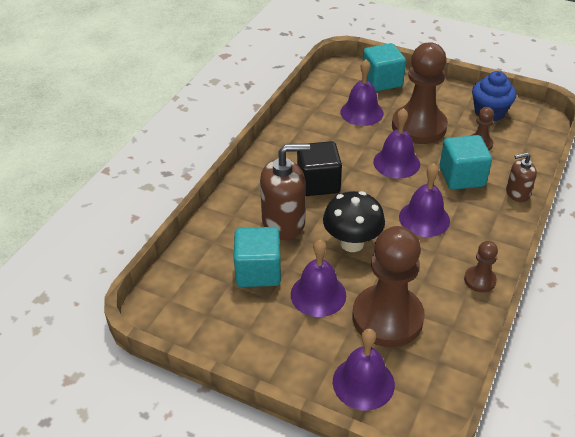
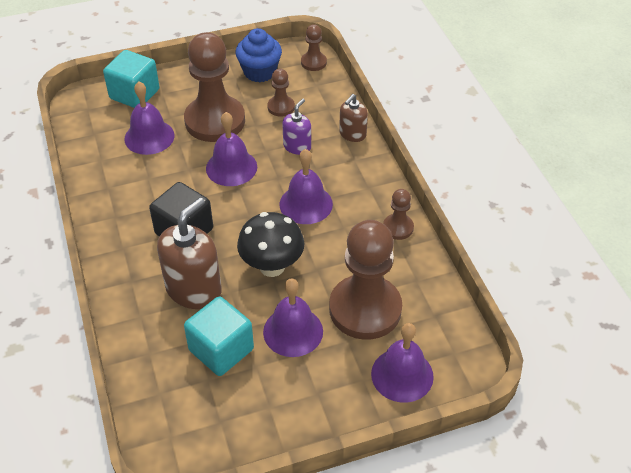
camera: 45 degrees left, 5 degrees up
(461, 177) = (297, 146): turquoise cube -> purple soap dispenser
(541, 127) = (313, 62): none -> brown pawn

